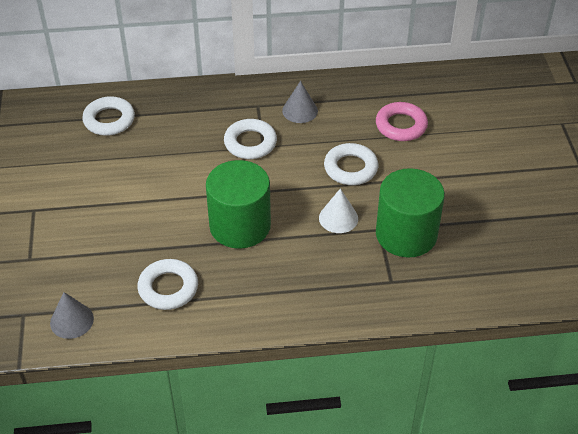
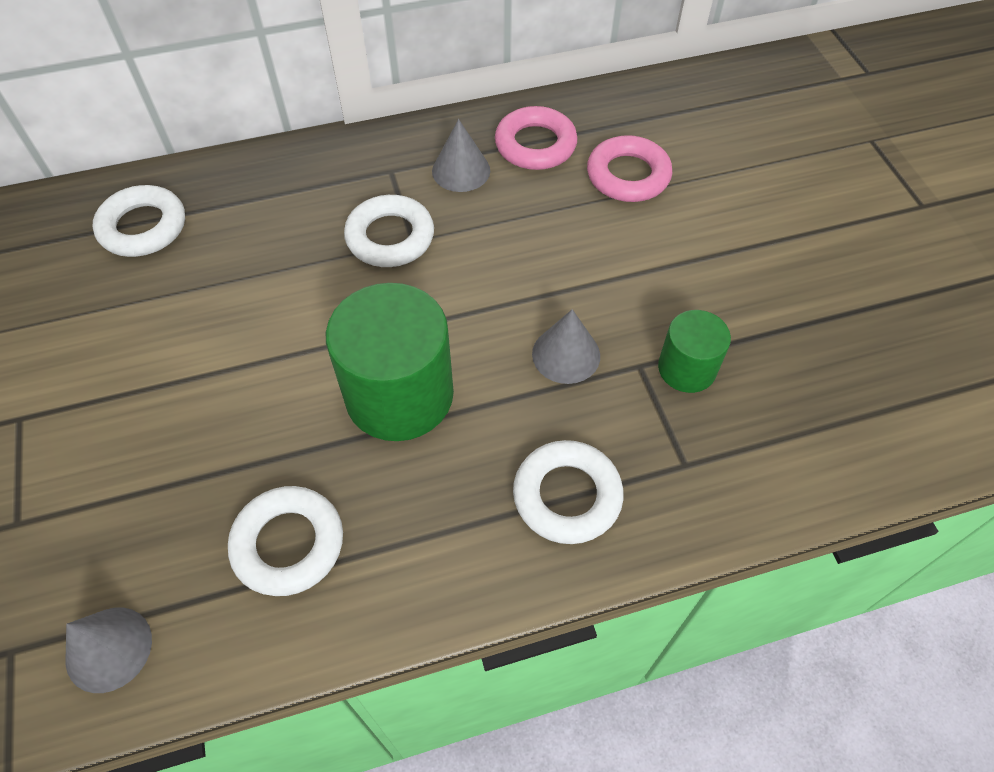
camera: 10 degrees left, 10 degrees up
(338, 218) = (566, 354): white cone -> grey cone
(348, 101) = (535, 145): none -> pink ring
(350, 168) = (565, 260): white ring -> white ring (567, 496)
(406, 234) = (687, 368): green cylinder -> green cylinder, size x0.55

